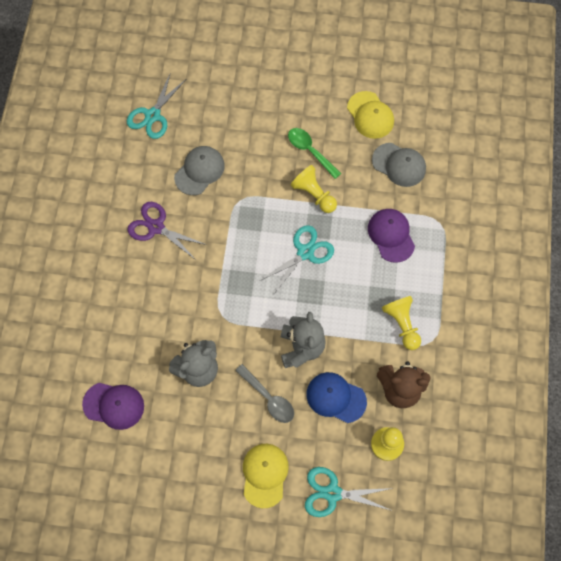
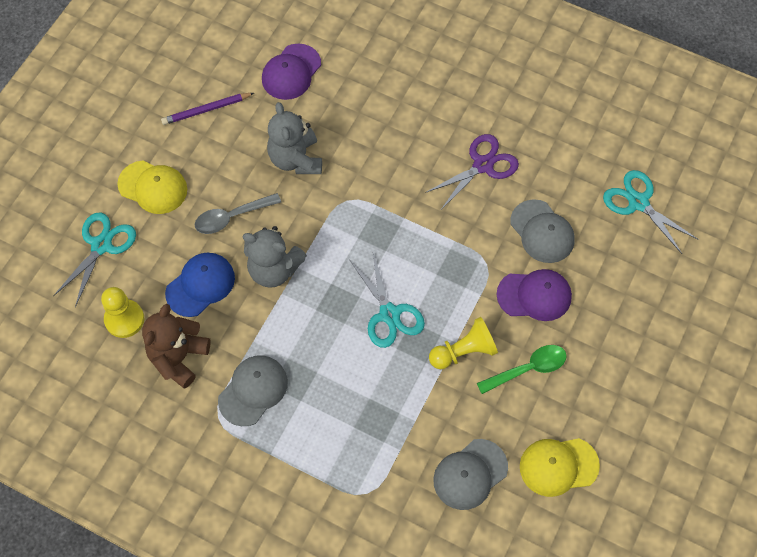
camera: 110 degrees right, 5 degrees down
(175, 462) = (206, 110): none -> purple pencil
(391, 235) = (373, 424): purple cap -> purple cap (534, 295)
(402, 324) = (253, 390): yellow pawn -> grey cap

